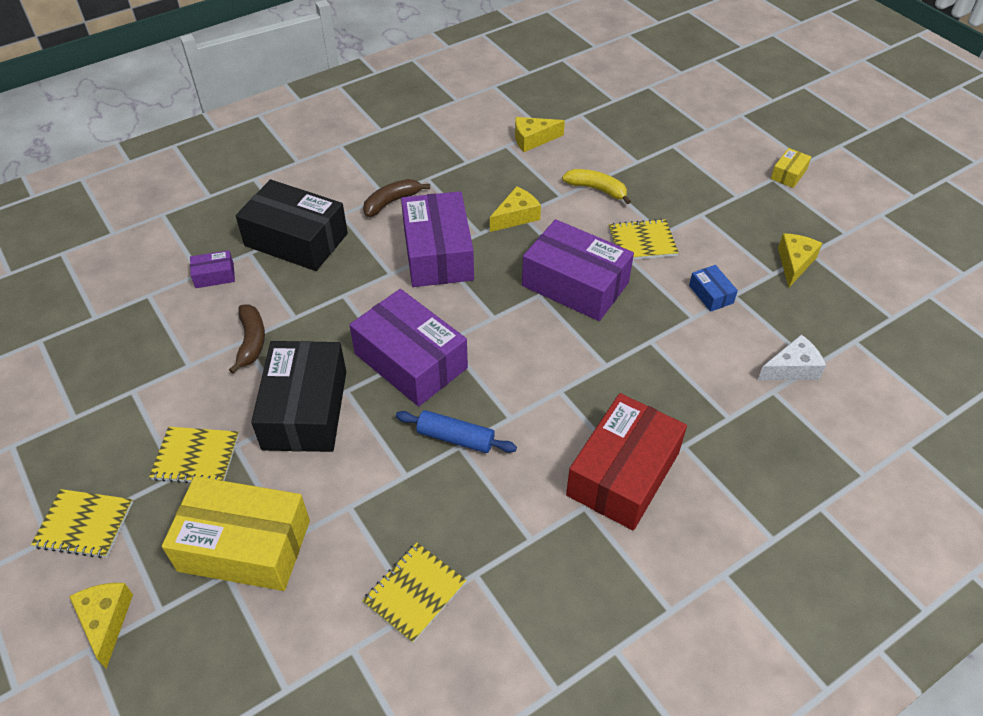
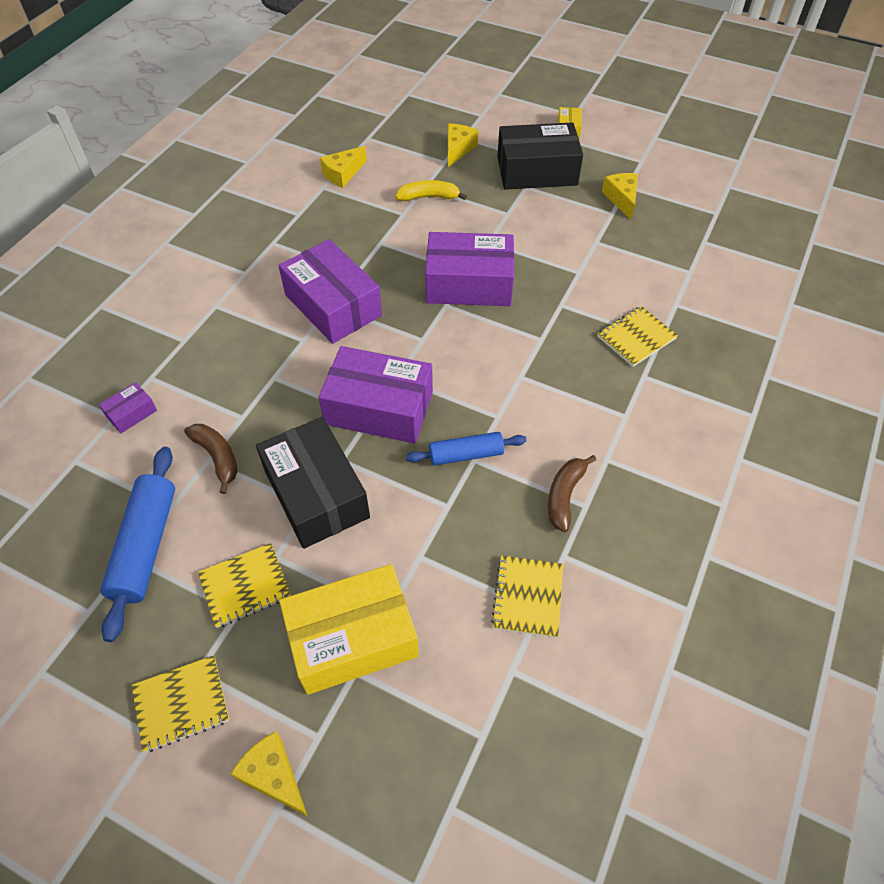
camera: 30 degrees left, 5 degrees up
(149, 387) = (145, 546): none -> blue rolling pin
(296, 239) = (189, 346): black box -> black box (537, 171)
(392, 202) = (255, 276): brown banana -> brown banana (564, 496)
(516, 216) = (378, 246): yellow cheese -> yellow cheese (458, 149)
(623, 473) = (616, 419): red box -> none
(642, 242) = (497, 227): yellow notebook -> yellow notebook (636, 338)
(711, 294) = (579, 248): blue box -> none
(792, 368) = (676, 281): white cheese -> none

